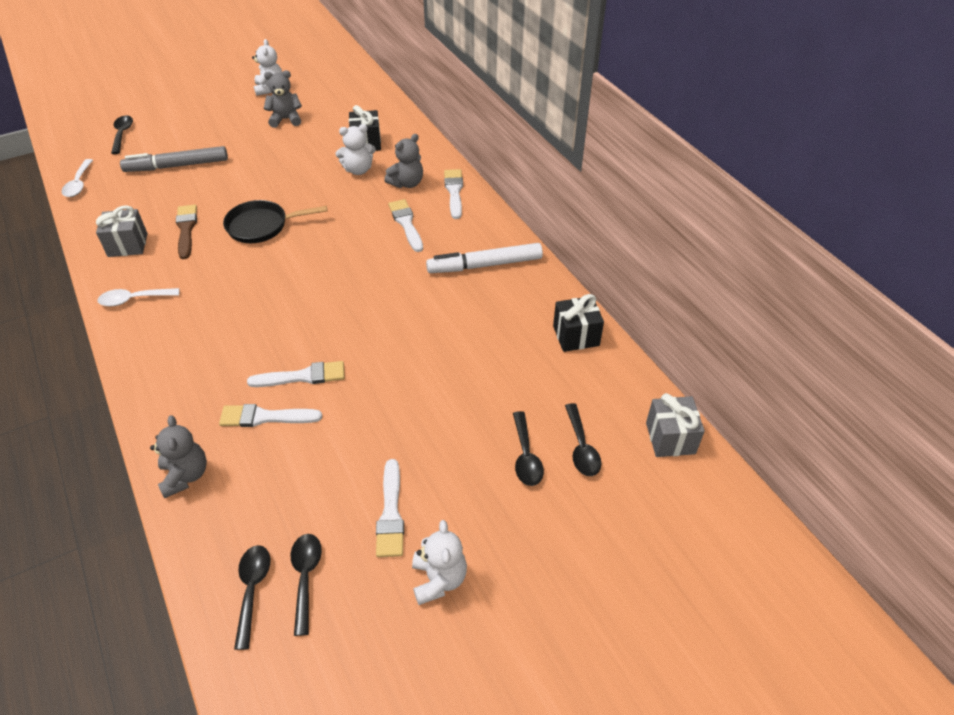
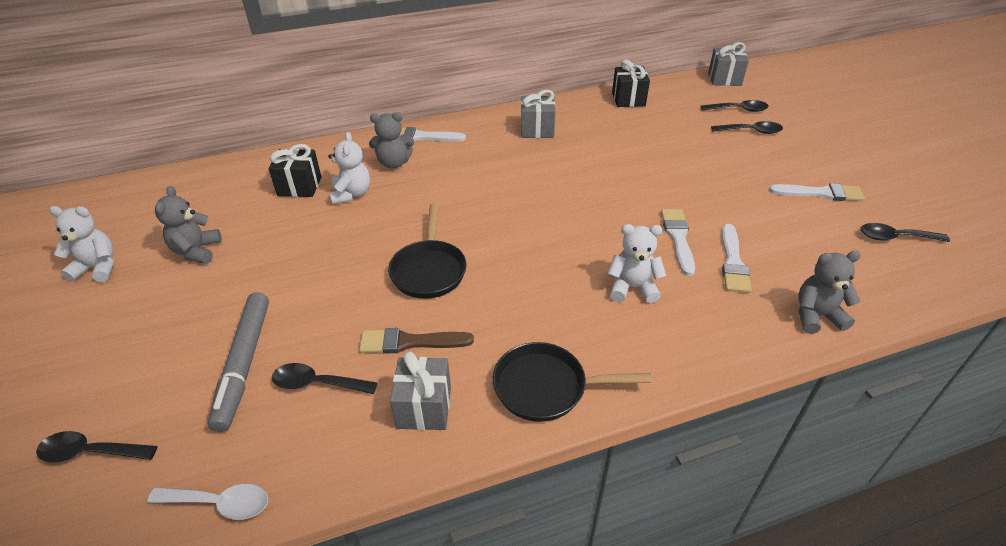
camera: 80 degrees left, 5 degrees down
(134, 299) = (546, 387): white spoon -> black pan
(252, 589) = (919, 266): black spoon -> black spoon (317, 383)
(406, 223) = (462, 167): white brush -> none
(407, 183) = (394, 163): grey teddy bear -> grey teddy bear turned 120 degrees clockwise
(439, 579) = (869, 175): white teddy bear -> white teddy bear (632, 287)
(484, 265) = (537, 130): white marker -> grey gift

